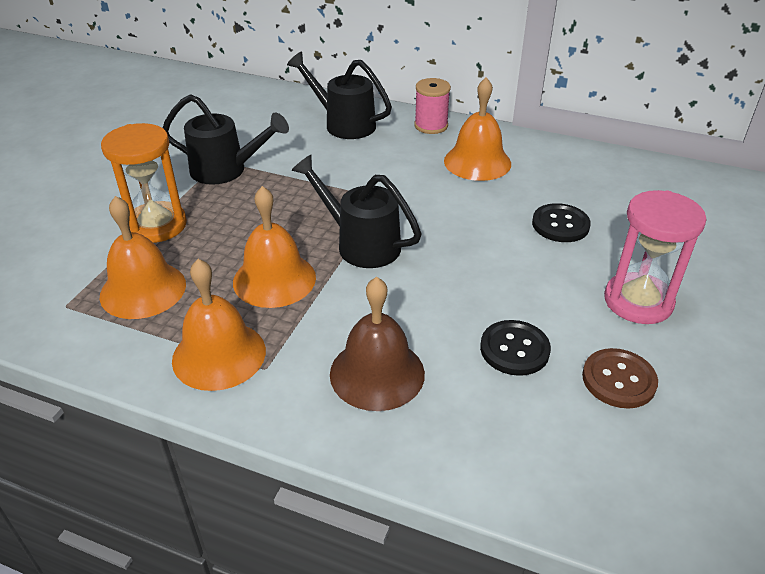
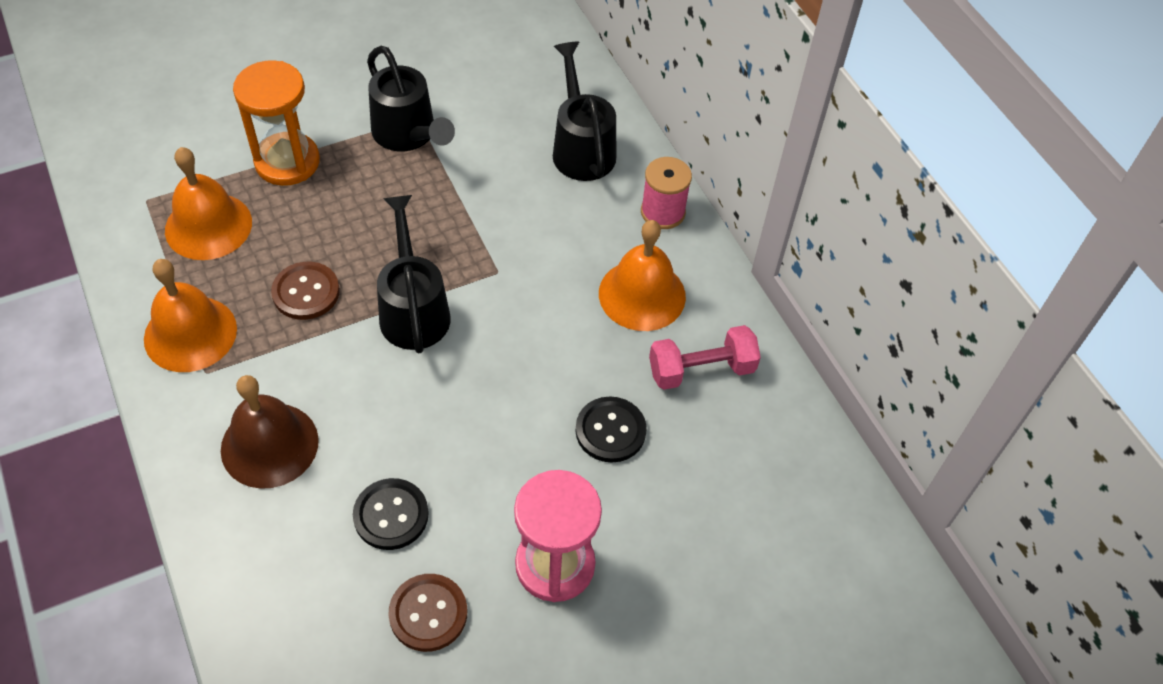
camera: 40 degrees right, 15 degrees up
(274, 279) = (306, 292): orange bell -> brown button
(557, 173) = (701, 370): none -> pink dumbbell

